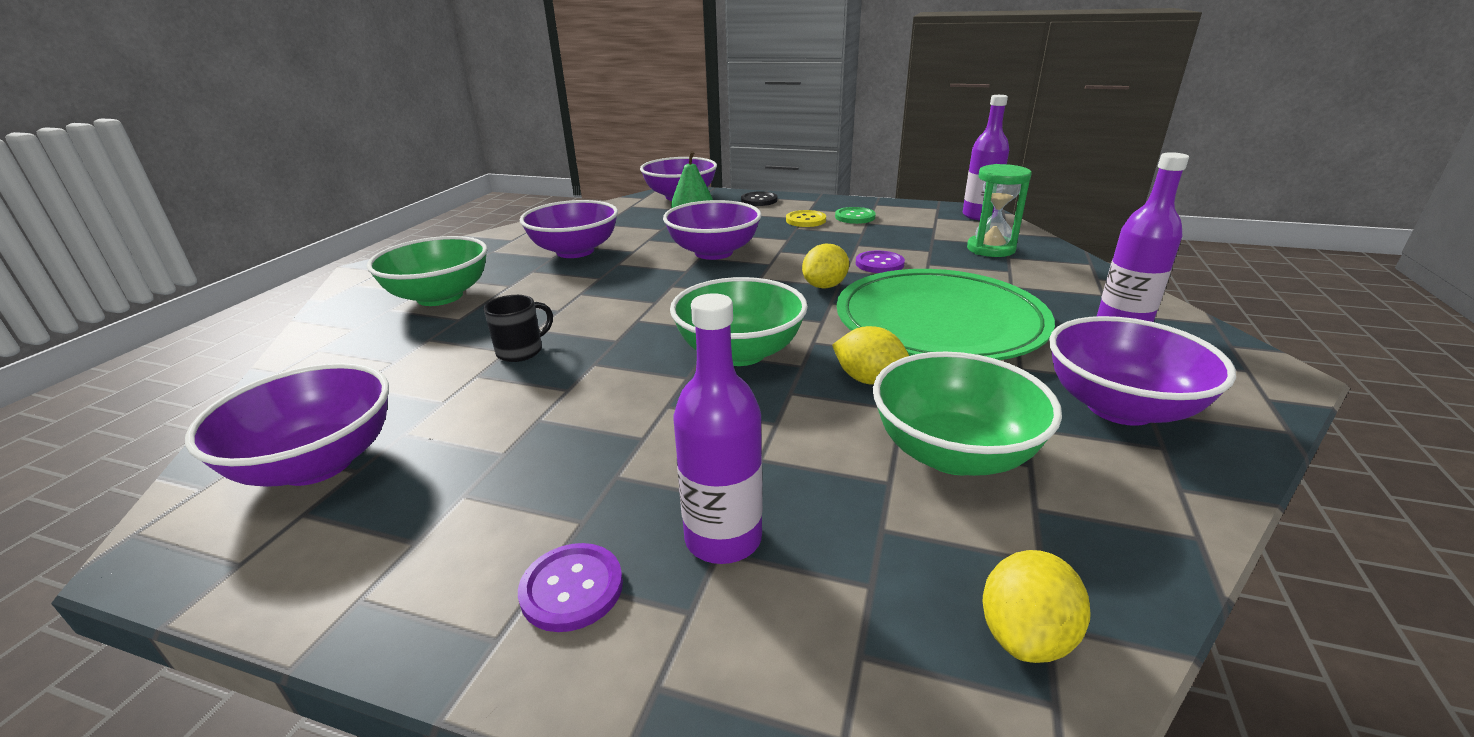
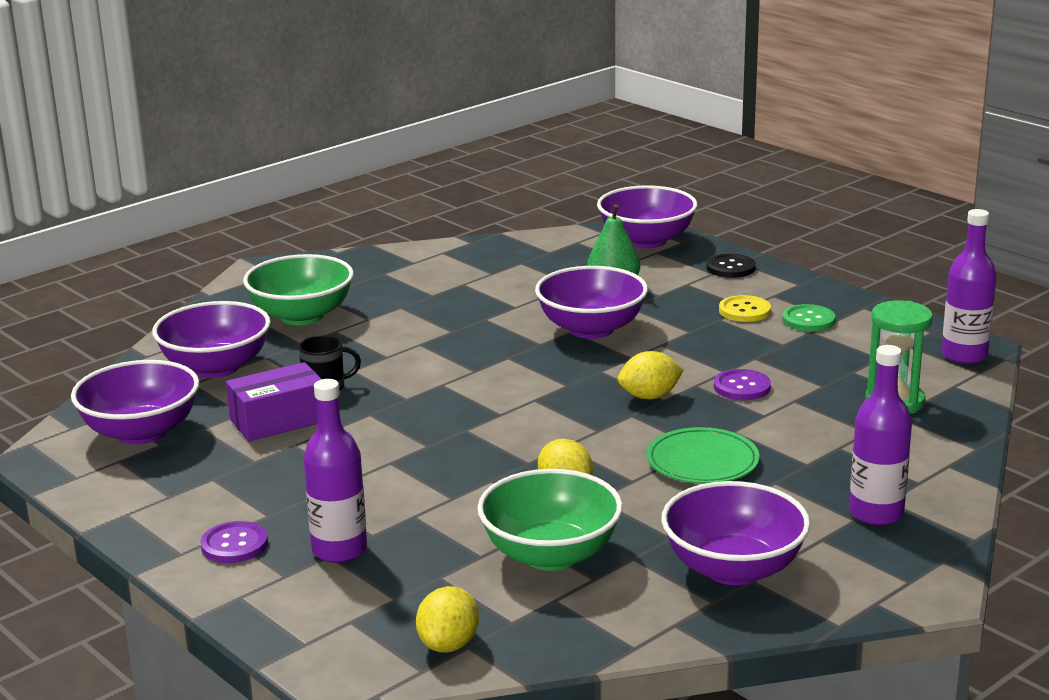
camera: 30 degrees right, 5 degrees down
(496, 398) = (278, 420): none -> purple box
(575, 251) = (459, 293): purple bowl -> purple bowl (216, 367)
(739, 352) = (491, 437): green bowl -> none
(939, 322) = (702, 461): green plate -> green plate, size x0.52
(1025, 635) = (449, 644): yellow lemon -> yellow lemon turned 45 degrees counterclockwise

